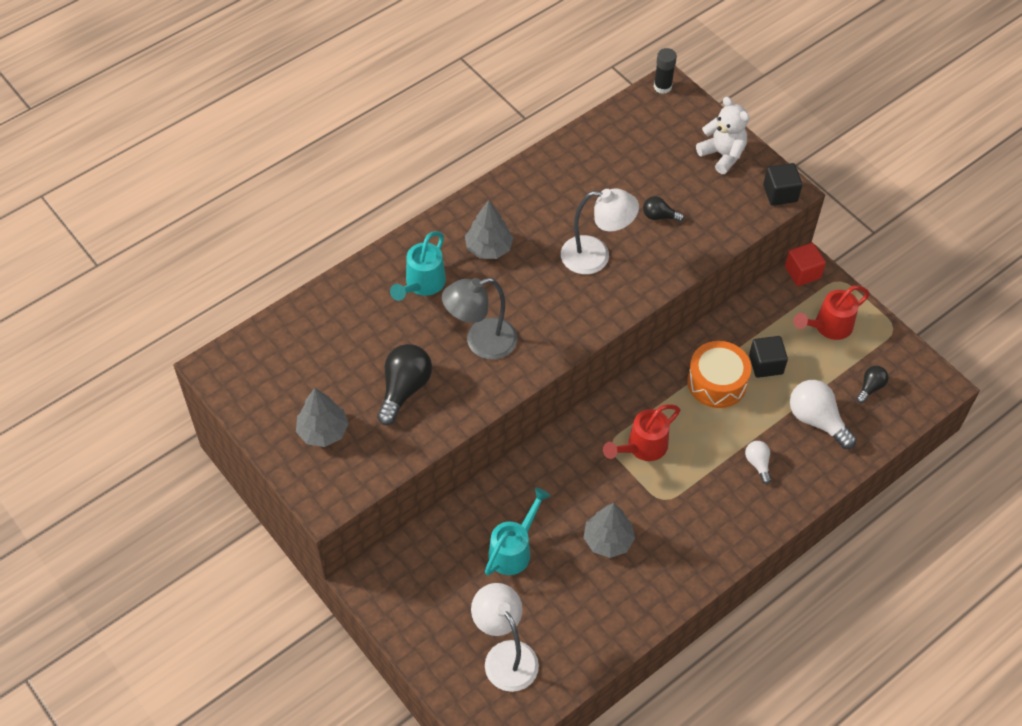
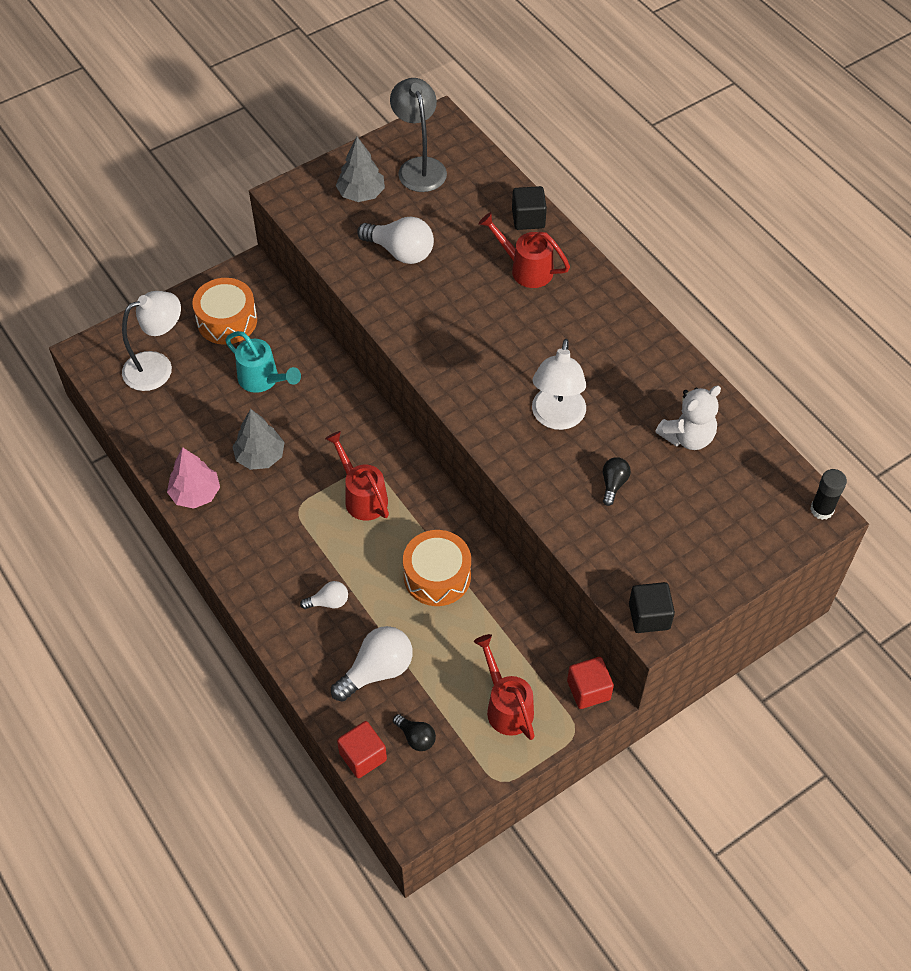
camera: 95 degrees right, 0 degrees up
(404, 389) = (400, 252): black light bulb -> white light bulb
(422, 284) = (526, 269): turquoise watering can -> red watering can
(437, 595) = (227, 320): none -> orange drum
(481, 342) = (450, 312): grey lamp -> grey lamp (419, 167)
(489, 248) = (571, 325): grey tree -> none
(659, 592) = (195, 494): none -> pink tree
(722, 155) = (710, 561): white teddy bear -> white teddy bear (687, 437)
(765, 364) = (457, 629): black cube -> black cube (528, 219)
(896, 424) = (363, 756): none -> red cube

